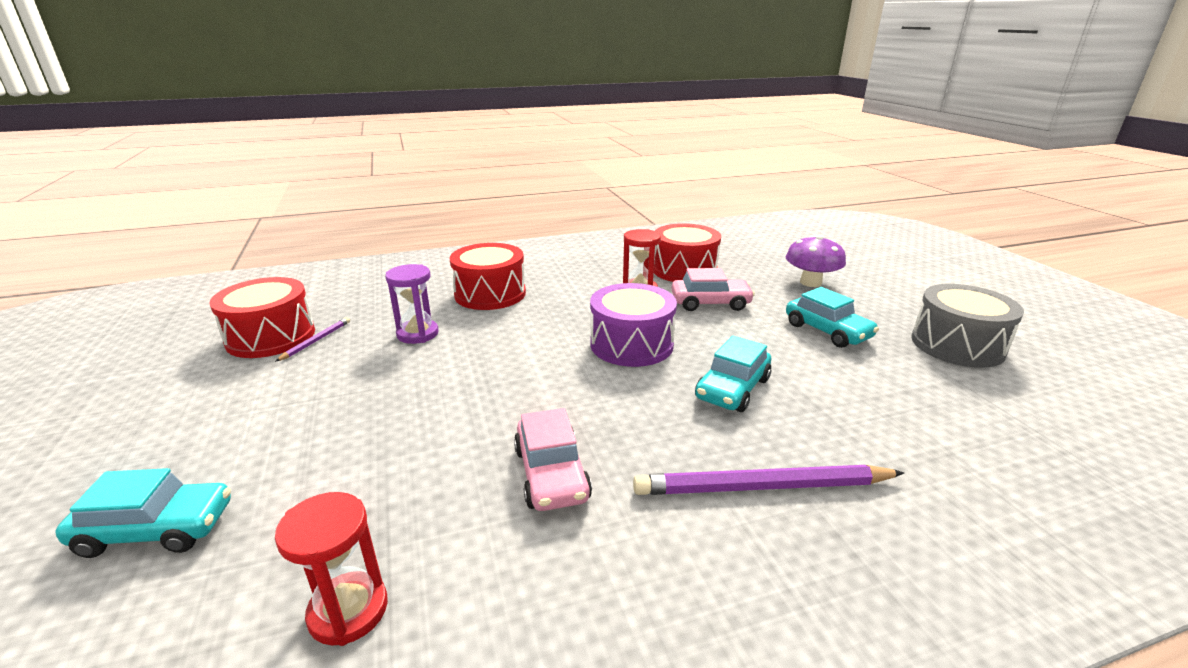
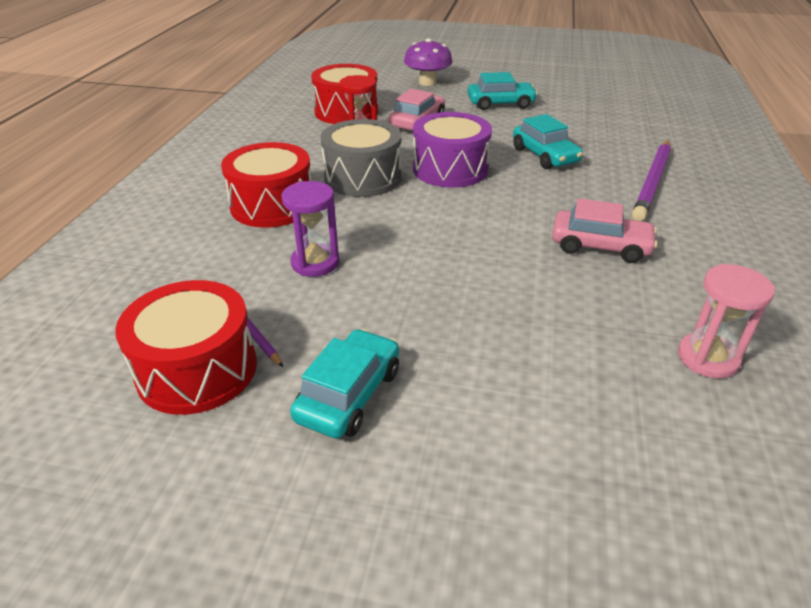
camera: 60 degrees left, 10 degrees up
(156, 529) = (564, 469): turquoise car -> turquoise car (349, 394)
(348, 611) = (707, 358): red hourglass -> pink hourglass
(957, 345) = (552, 81): grey drum -> grey drum (363, 178)

